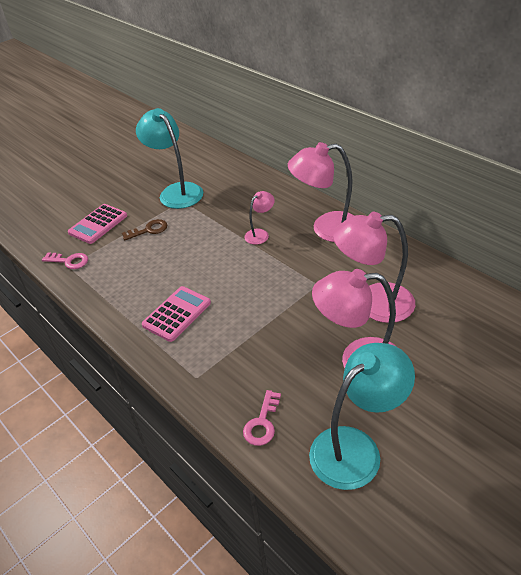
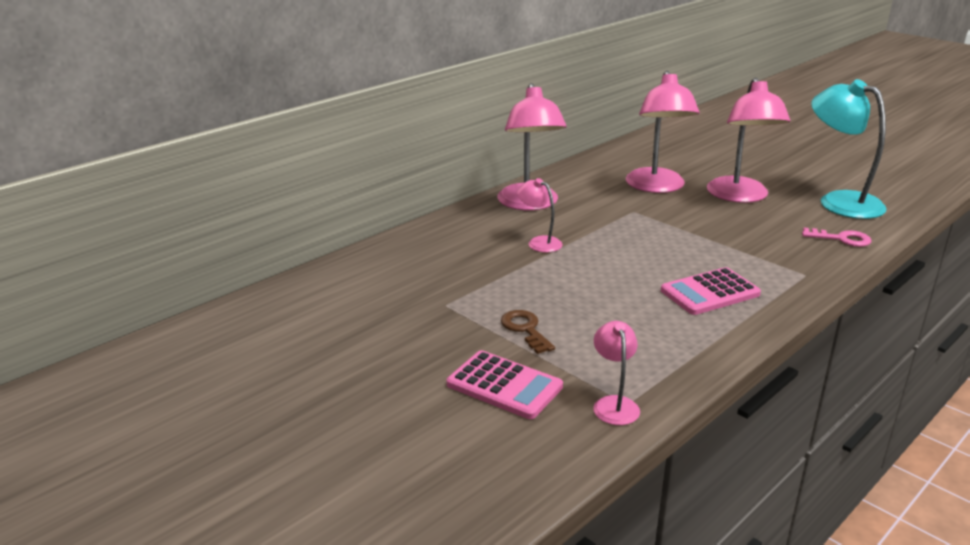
camera: 95 degrees left, 15 degrees down
(69, 261) = (614, 404): pink key -> pink lamp
(176, 191) = (416, 312): turquoise lamp -> none
(177, 314) = (710, 292): pink calculator -> pink calculator turned 60 degrees counterclockwise

